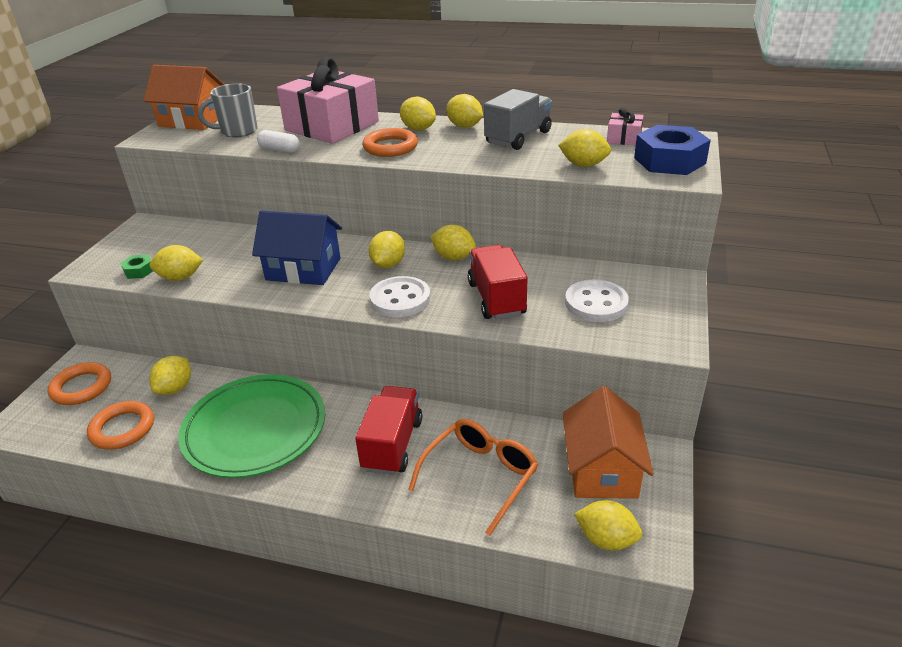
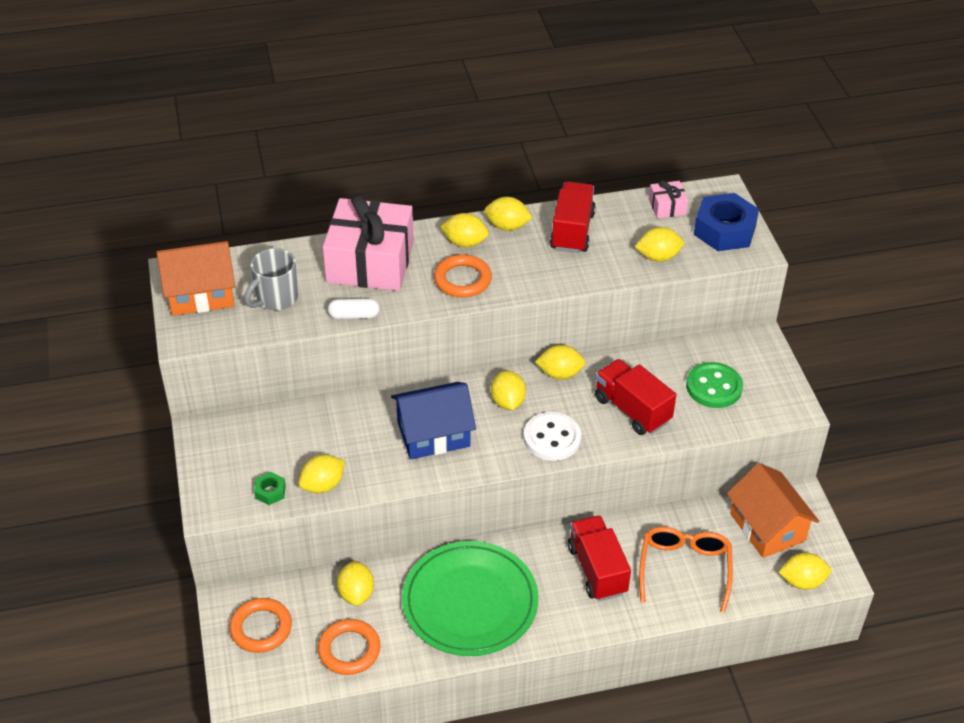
camera: 30 degrees left, 10 degrees up
(518, 137) = (572, 231): grey truck -> red truck
(596, 303) = (714, 387): white button -> green button

